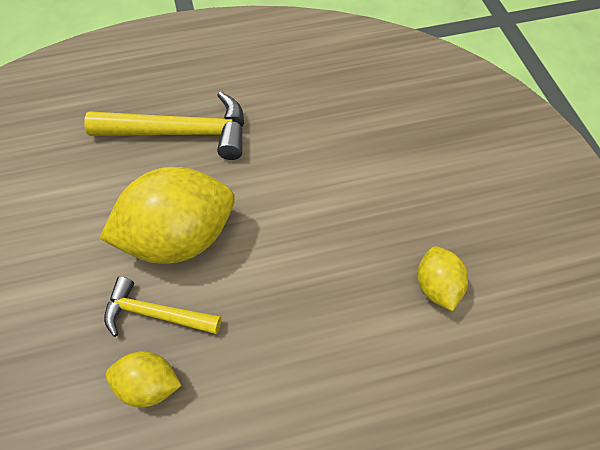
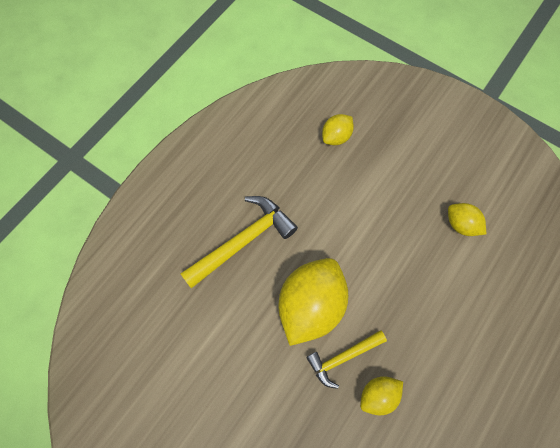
camera: 40 degrees left, 10 degrees up
(376, 105) = (336, 137): none -> yellow lemon

